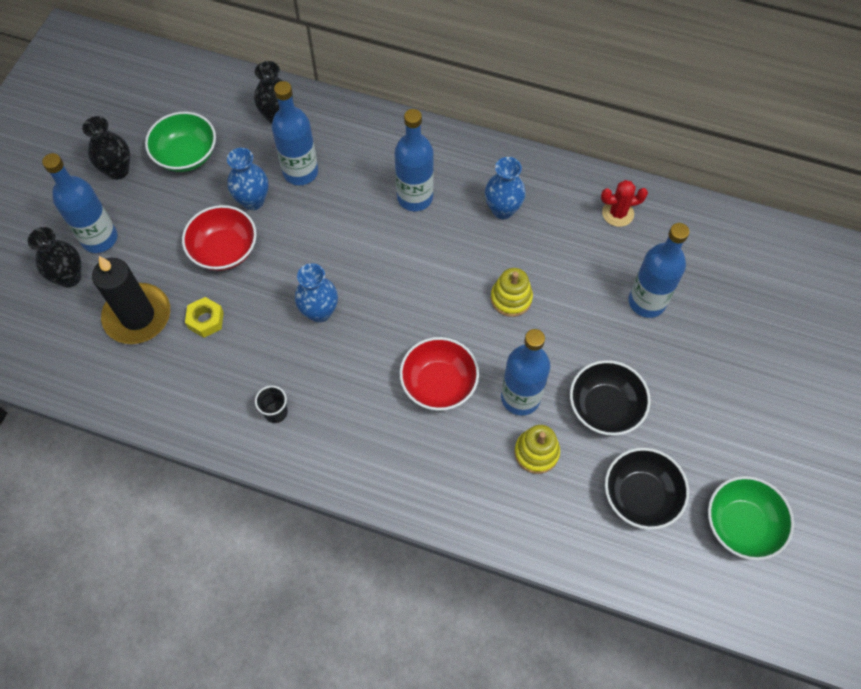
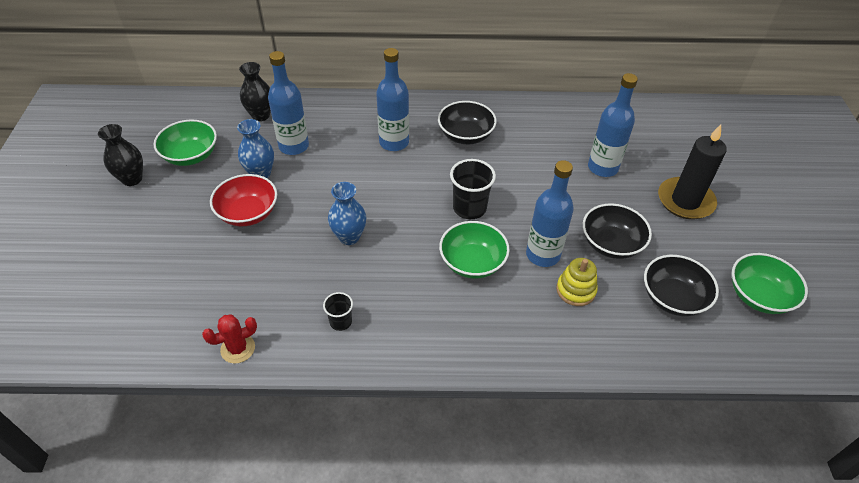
camera: 20 degrees left, 15 degrees down
(69, 277) = (108, 267): black vase -> none
(99, 238) = (129, 231): blue bottle -> none
(137, 316) = (184, 281): black candle -> black candle (685, 201)
(206, 320) = (250, 268): yellow nut -> none
(439, 384) = (472, 262): red bowl -> green bowl
(465, 313) = (469, 208): none -> black cup
(503, 210) = (465, 135): blue vase -> black bowl
(511, 298) = (501, 190): yellow stacking toy -> none
(617, 213) = (551, 119): red cactus -> red cactus (238, 348)

